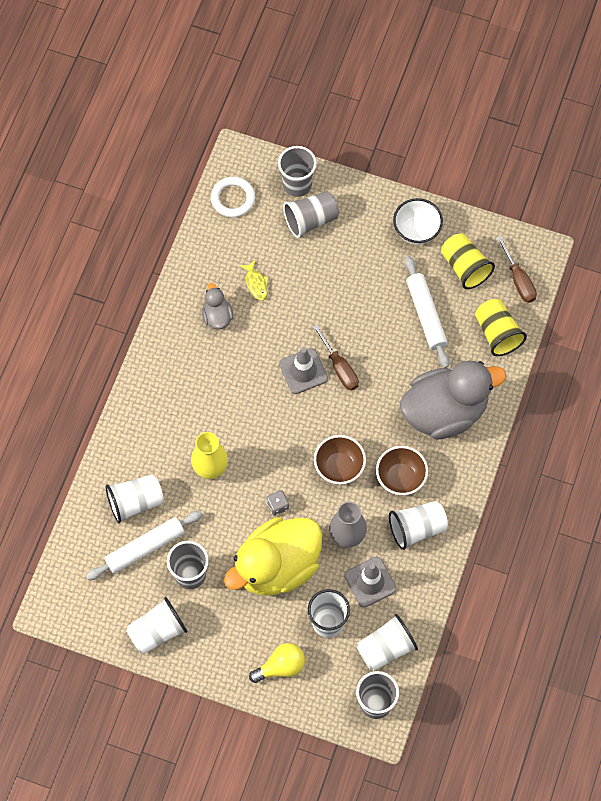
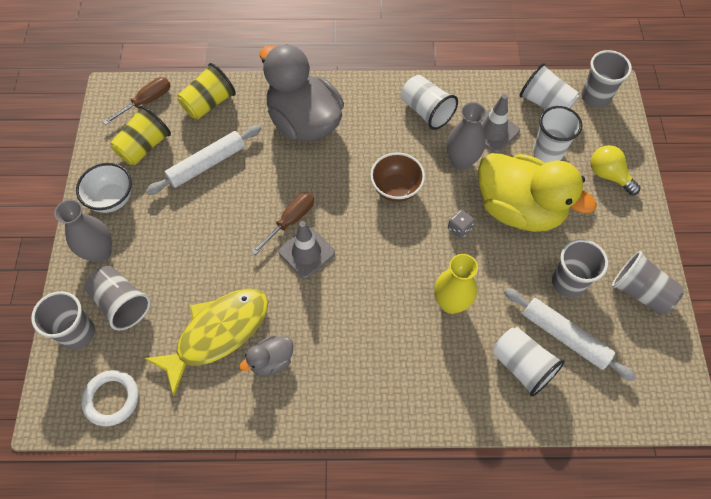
camera: 110 degrees left, 5 degrees down
(157, 631) = (640, 292): white cup -> grey cup
(256, 283) = (217, 333): yellow fish -> yellow fish, size x2.46
(365, 212) = (100, 253): none -> grey vase
(400, 478) = (384, 137): brown bowl -> none

